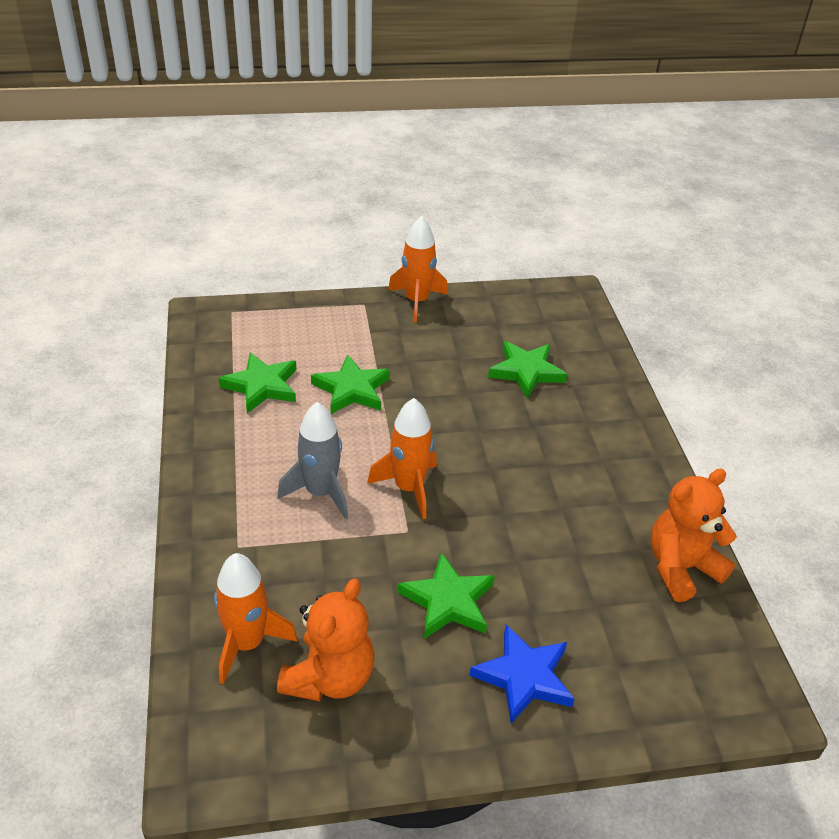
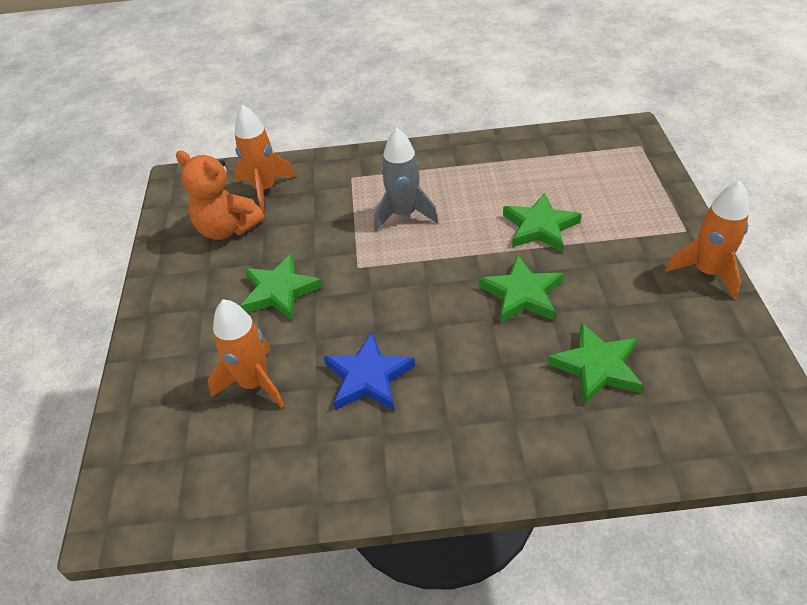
camera: 100 degrees right, 5 degrees up
(262, 386) = (535, 172): green star -> green star (522, 294)
(409, 488) = (407, 267): orange rocket -> orange rocket (254, 383)
(524, 676) = (196, 335): blue star -> blue star (368, 377)
(681, 568) = (286, 477): orange teddy bear -> none

